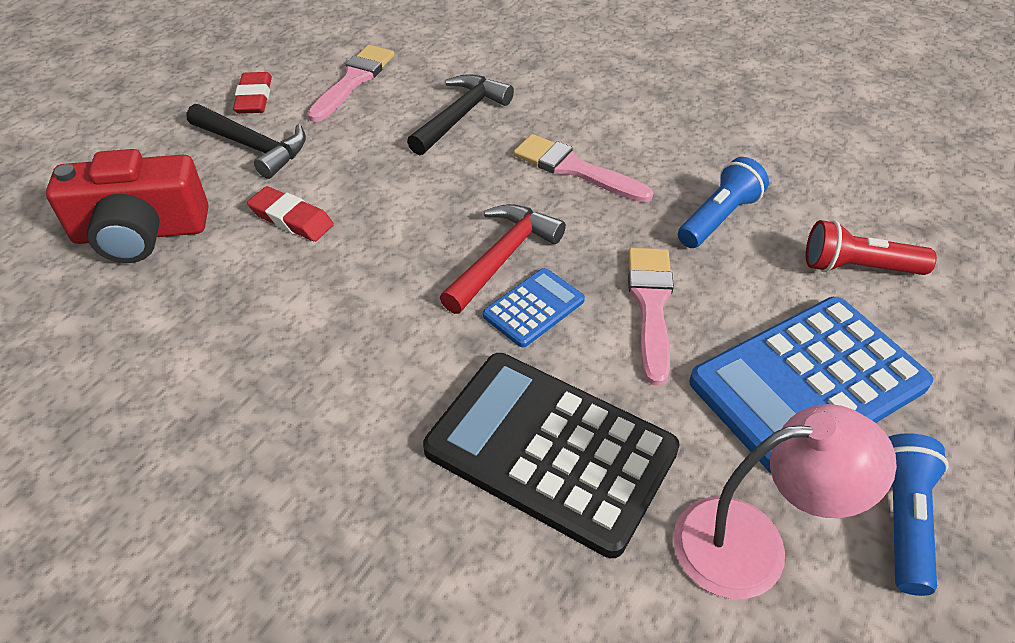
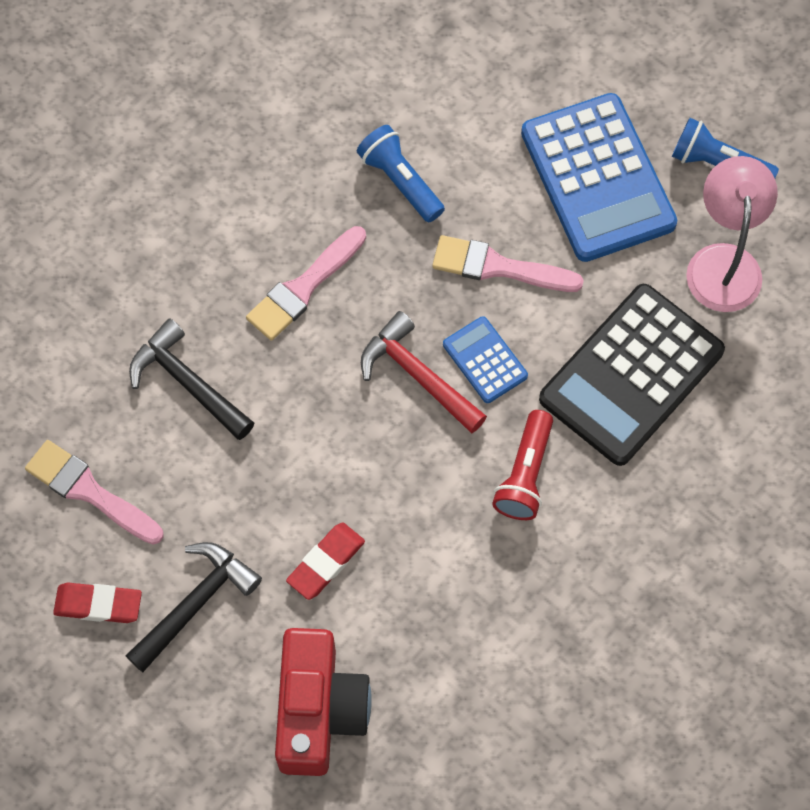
camera: 80 degrees left, 20 degrees up
(858, 267) = (483, 94): red flashlight -> red flashlight (525, 474)

